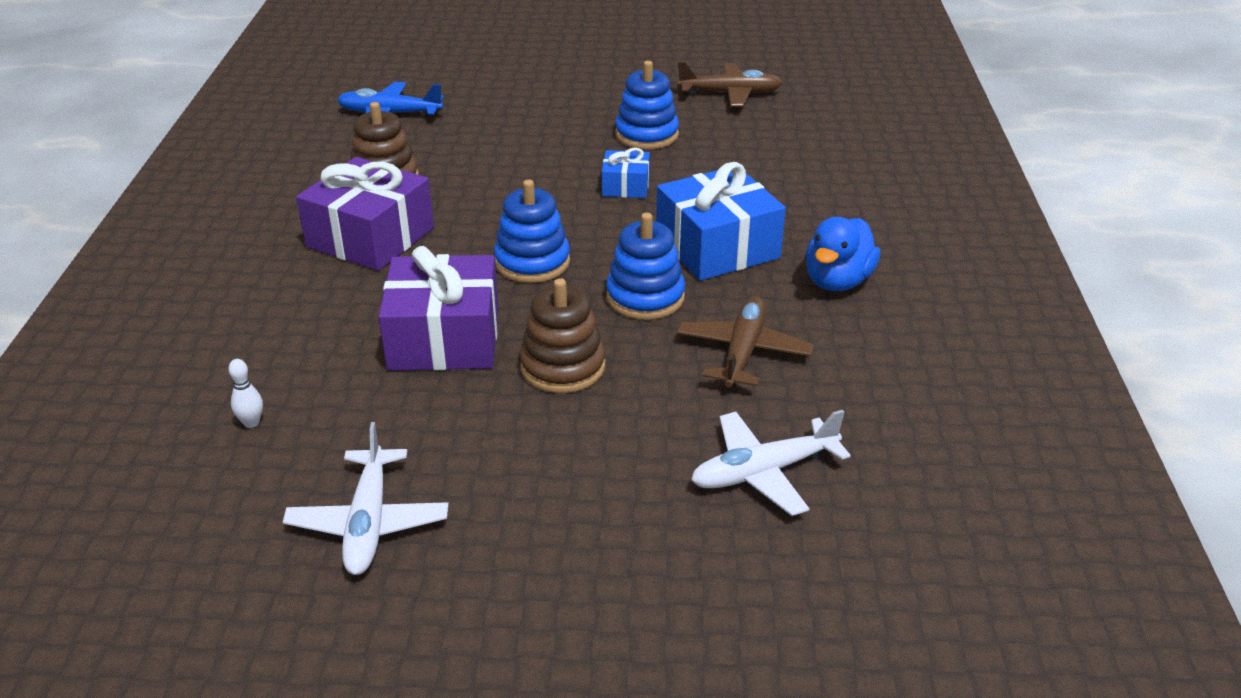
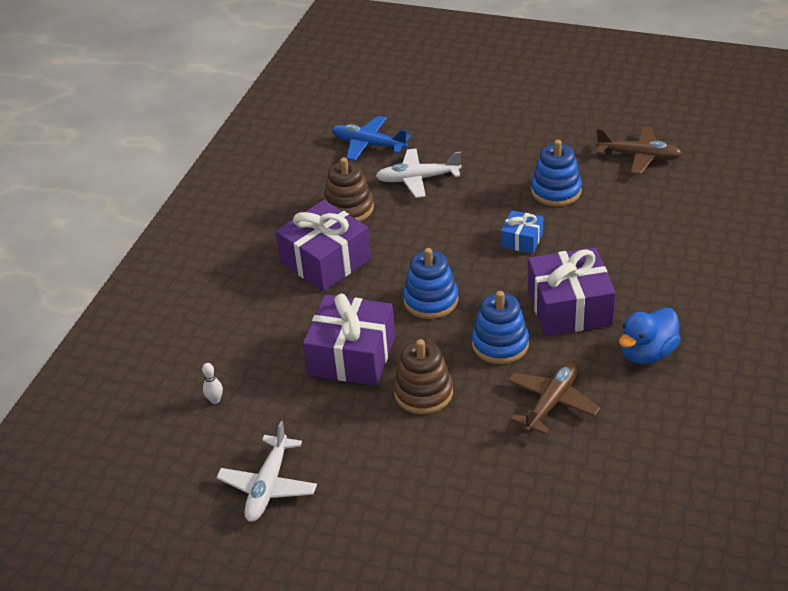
camera: 20 degrees right, 5 degrees up
(717, 247) = (569, 307): blue gift -> purple gift
(763, 472) = (528, 499): white plane -> white plane (417, 179)

